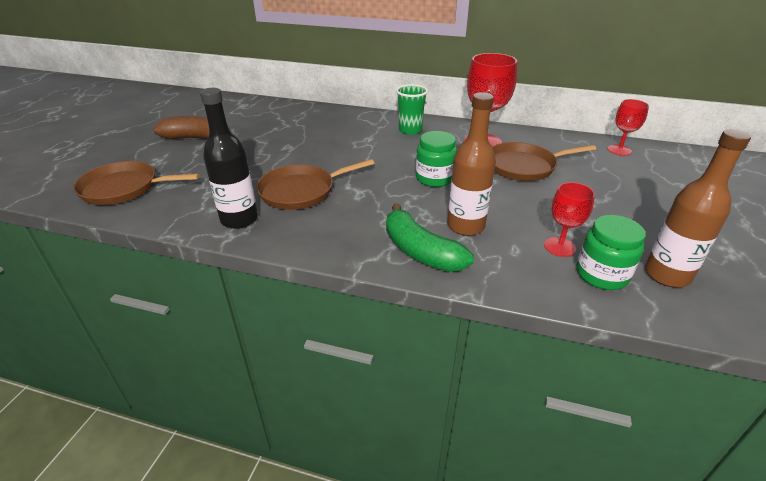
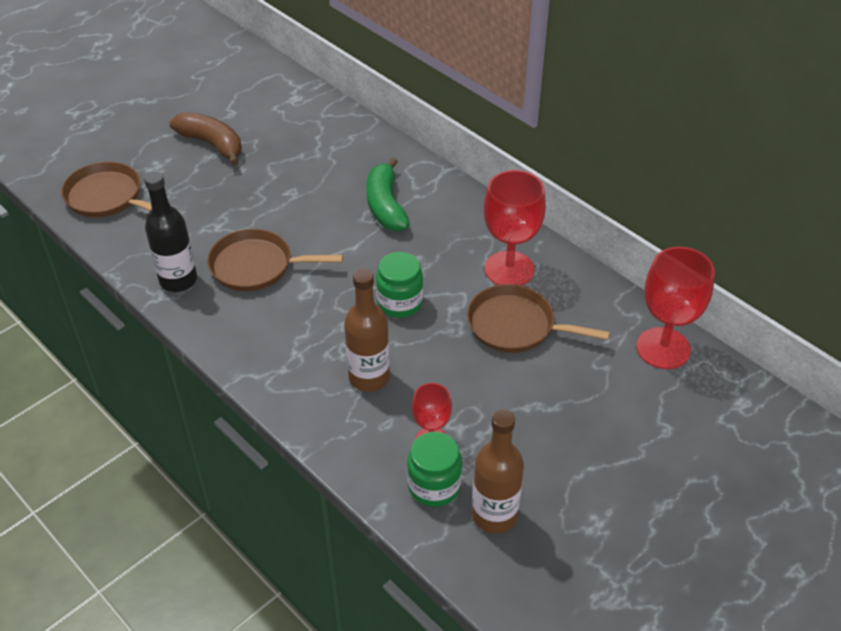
camera: 30 degrees right, 10 degrees up
(410, 130) = (445, 215): green cup -> none
(420, 251) = (301, 387): green banana -> green banana (385, 206)
(619, 150) = (663, 348): red goblet -> red goblet, size x1.73

